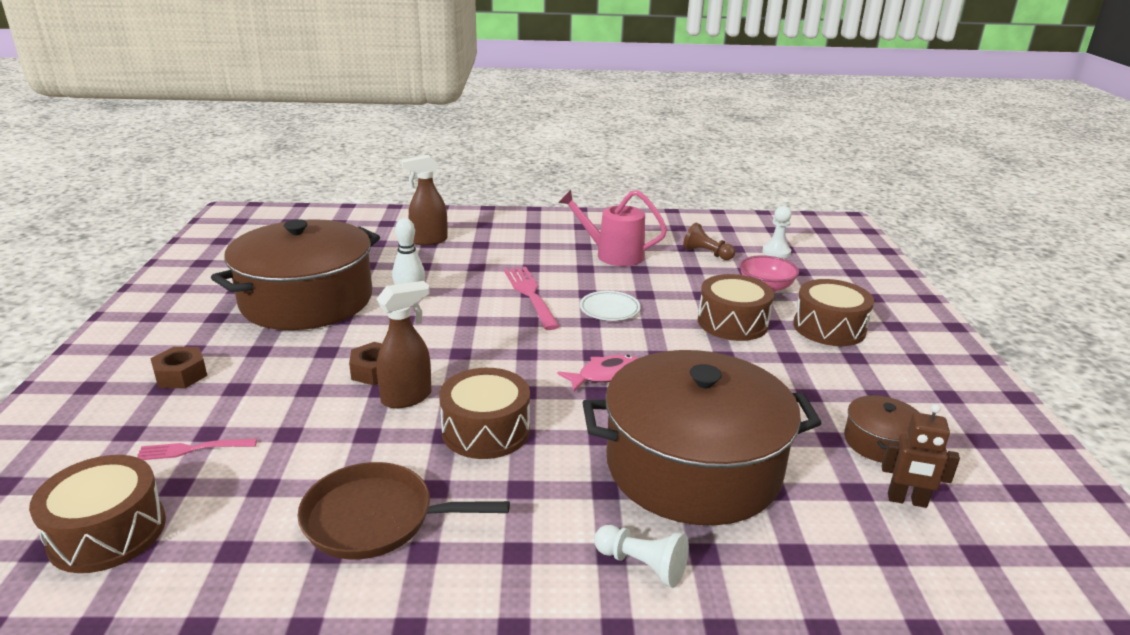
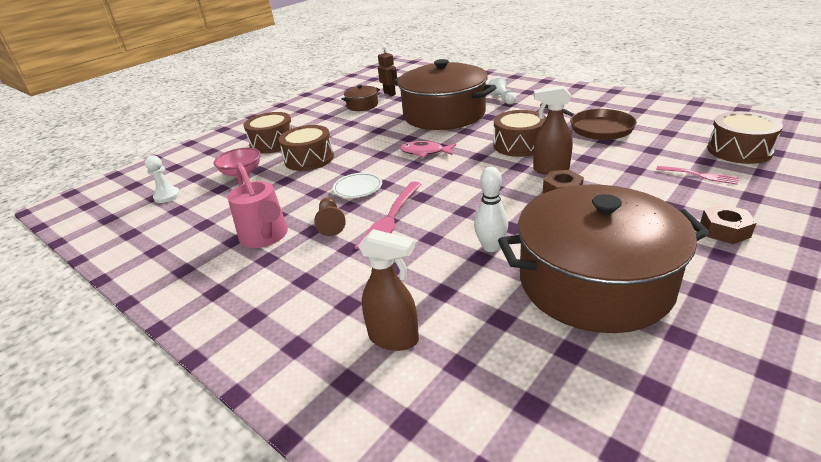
camera: 135 degrees left, 5 degrees up
(706, 253) = (206, 212): brown pawn -> brown pawn (331, 223)

